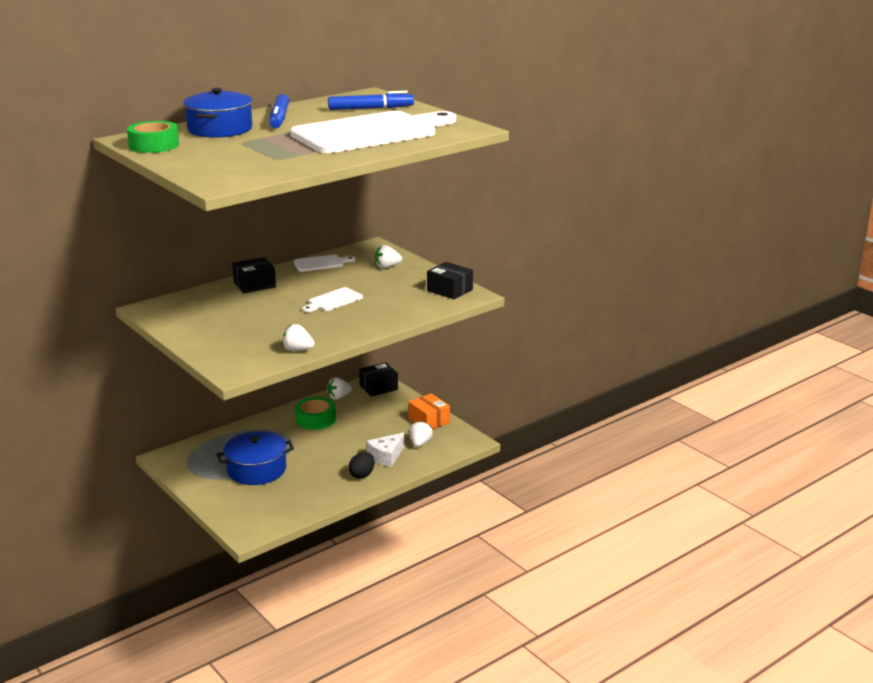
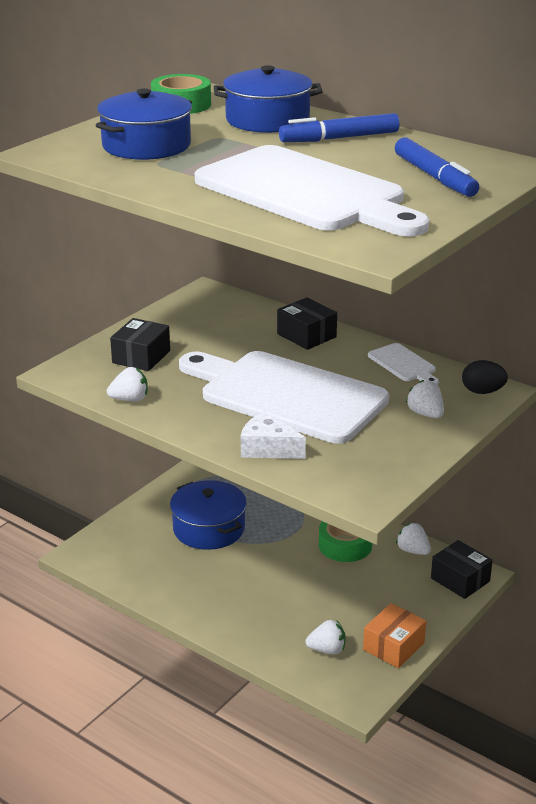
camera: 75 degrees right, 5 degrees up
(237, 159) = (146, 145): none -> blue pot
(297, 350) = (130, 399): white strawberry -> white strawberry turned 75 degrees clockwise
(333, 300) = (286, 395): white cutting board -> white cutting board, size x2.45
(362, 475) = (227, 613): black egg -> black egg (482, 391)
(386, 456) = (280, 625): white cheese -> white cheese (268, 448)
(449, 290) = (373, 478): black box -> black box (141, 357)

